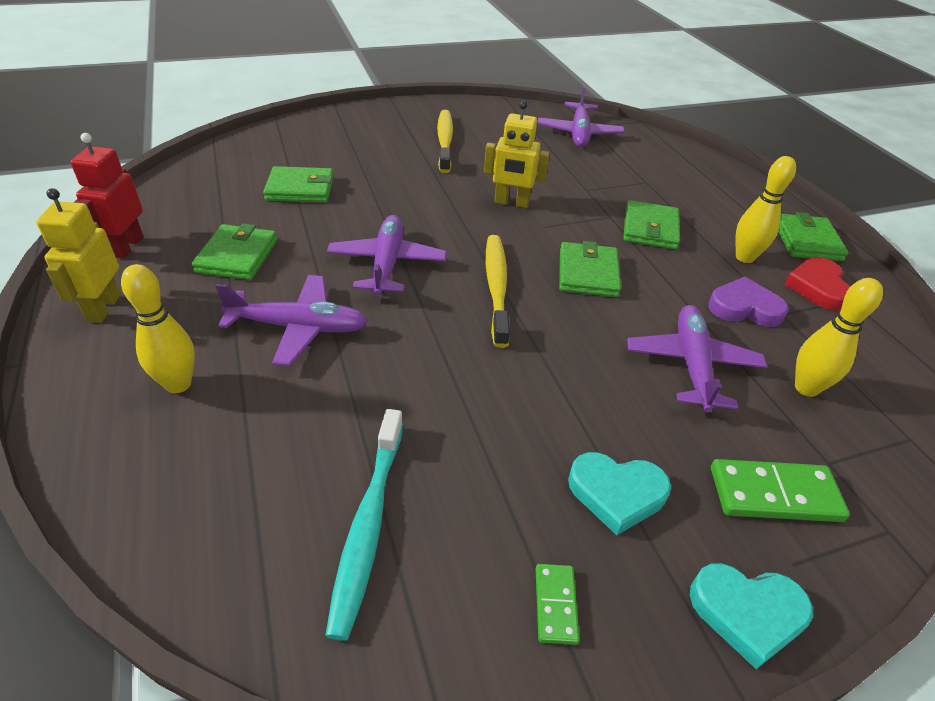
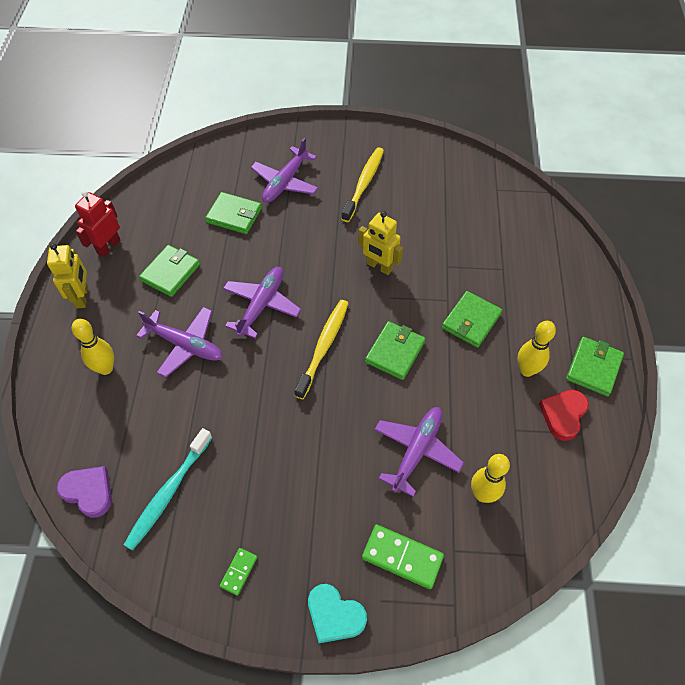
camera: 25 degrees right, 15 degrees up
(103, 308) = (82, 297): yellow robot -> yellow robot turned 150 degrees clockwise
(579, 133) = (482, 197): purple plane -> purple plane (285, 182)
(616, 493) = (309, 523): turquoise heart -> none
(744, 308) = (490, 416): purple heart -> purple heart (89, 492)

